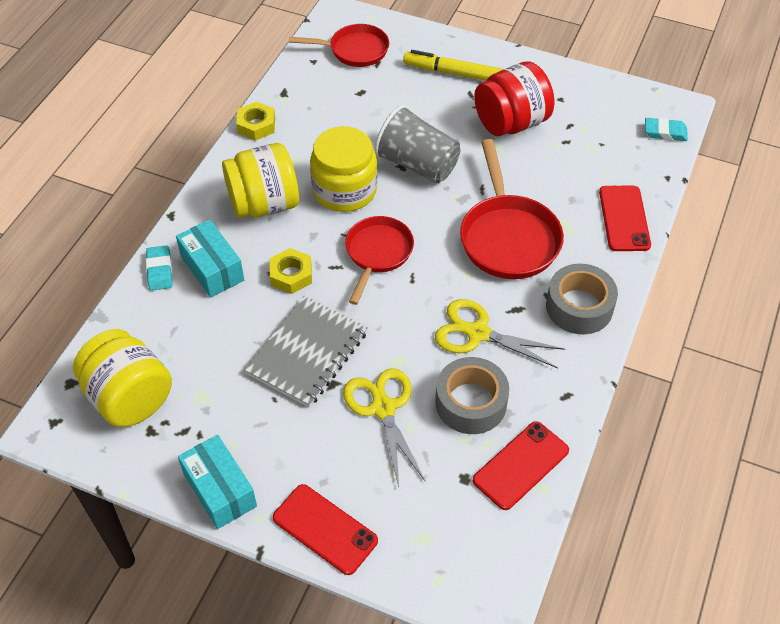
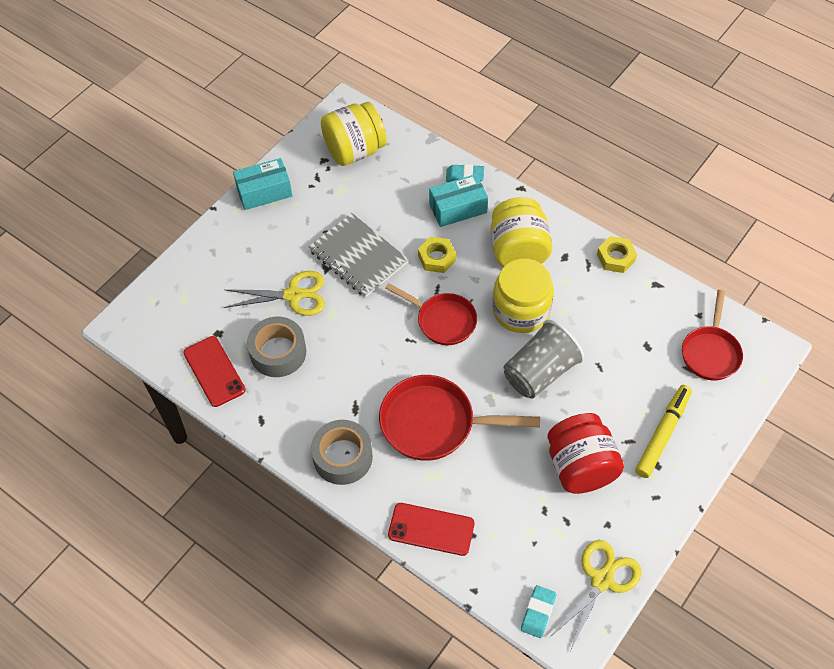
camera: 105 degrees right, 5 degrees up
(325, 529) = (213, 244): red phone -> none
(477, 333) = (340, 373): yellow scissors -> yellow scissors (602, 580)

